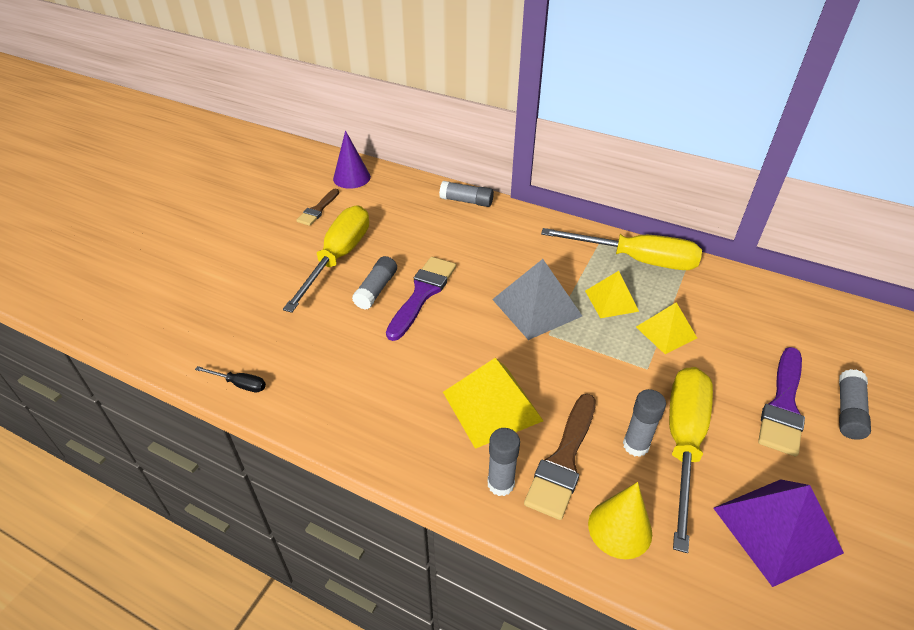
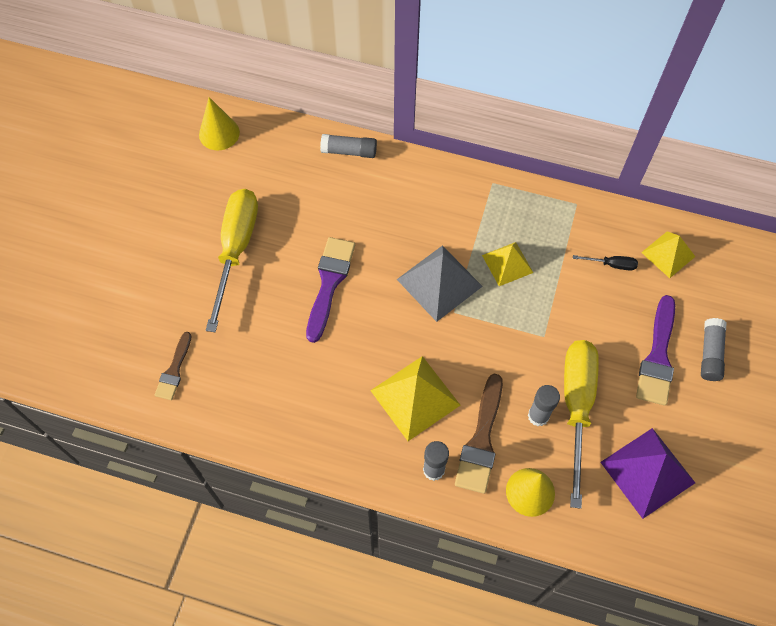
camera: 10 degrees left, 20 degrees up
(240, 384) = (189, 412): black screwdriver -> black screwdriver (611, 264)
(318, 209) = (196, 186): brown brush -> brown brush (174, 370)
(351, 178) = (219, 133): purple cone -> yellow cone
(376, 289) = (284, 284): grey glue stick -> none
(636, 260) = (527, 208): yellow screwdriver -> none
(666, 332) = (558, 293): yellow pyramid -> yellow pyramid (668, 254)

